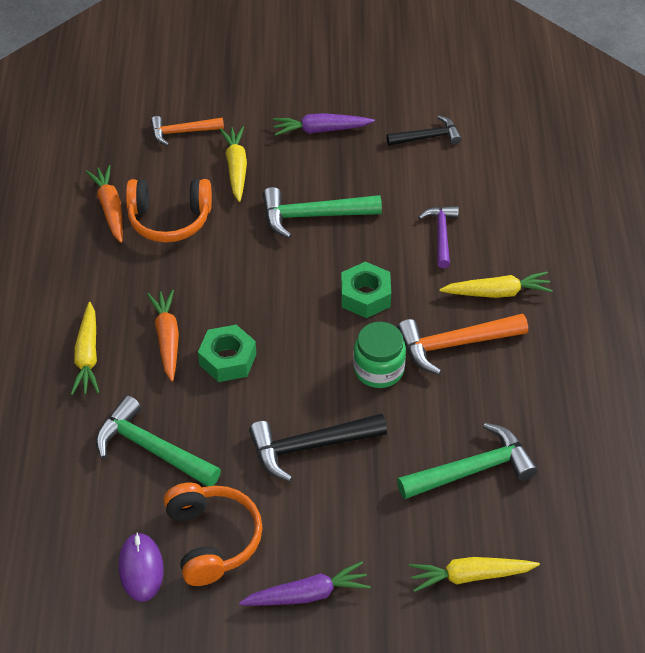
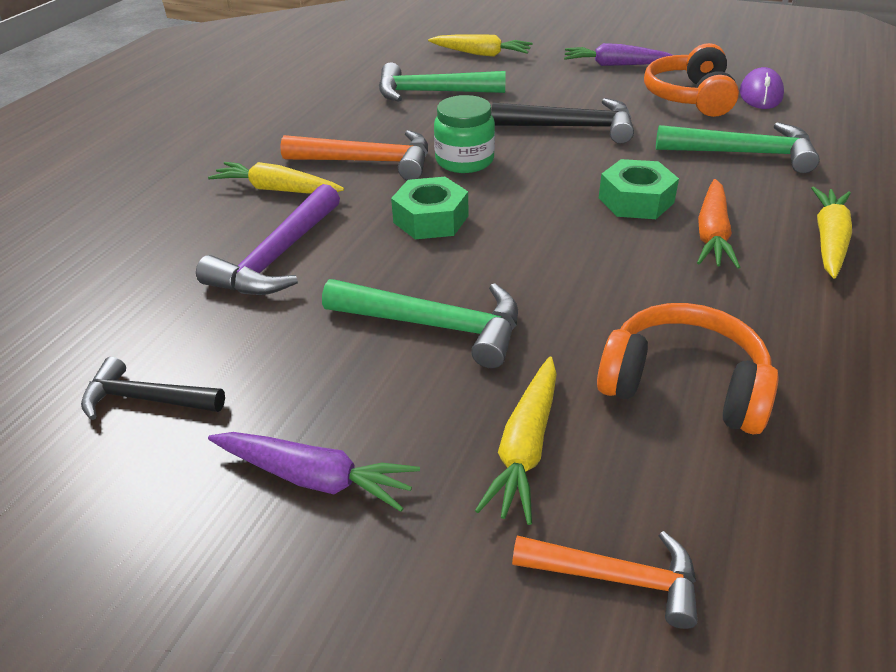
camera: 155 degrees left, 10 degrees down
(110, 208) = (802, 437): orange carrot -> none
(152, 449) = (743, 154): green hammer -> green hammer turned 45 degrees counterclockwise
(441, 235) = (277, 257): purple hammer -> purple hammer, size x1.55

